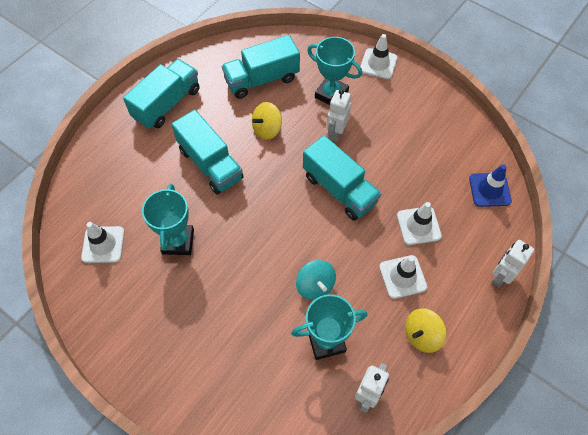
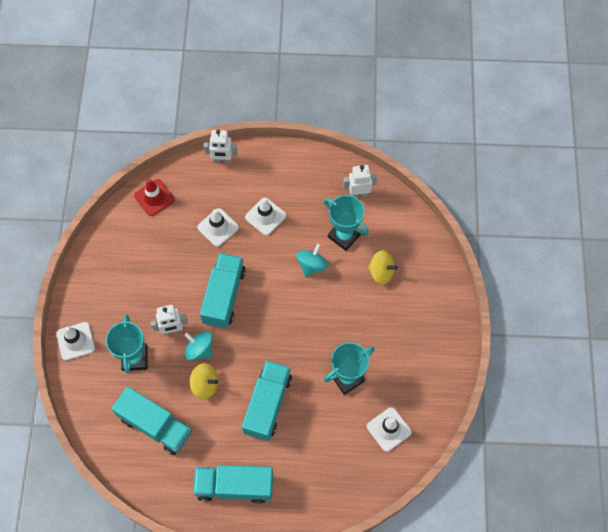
camera: 125 degrees left, 5 degrees up
(301, 142) = (200, 350): none -> turquoise spinning top
(422, 335) = (298, 184): yellow spinning top -> yellow spinning top (381, 272)
(489, 190) = (154, 198): blue traffic cone -> red traffic cone

